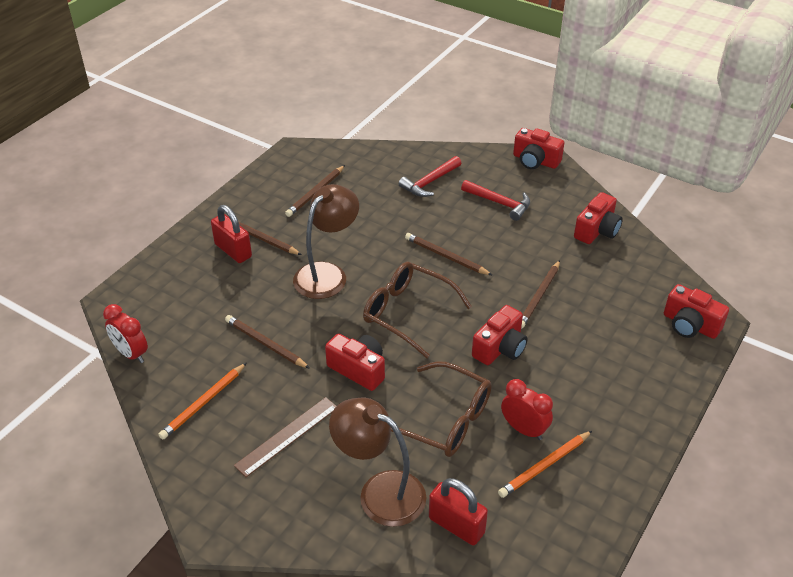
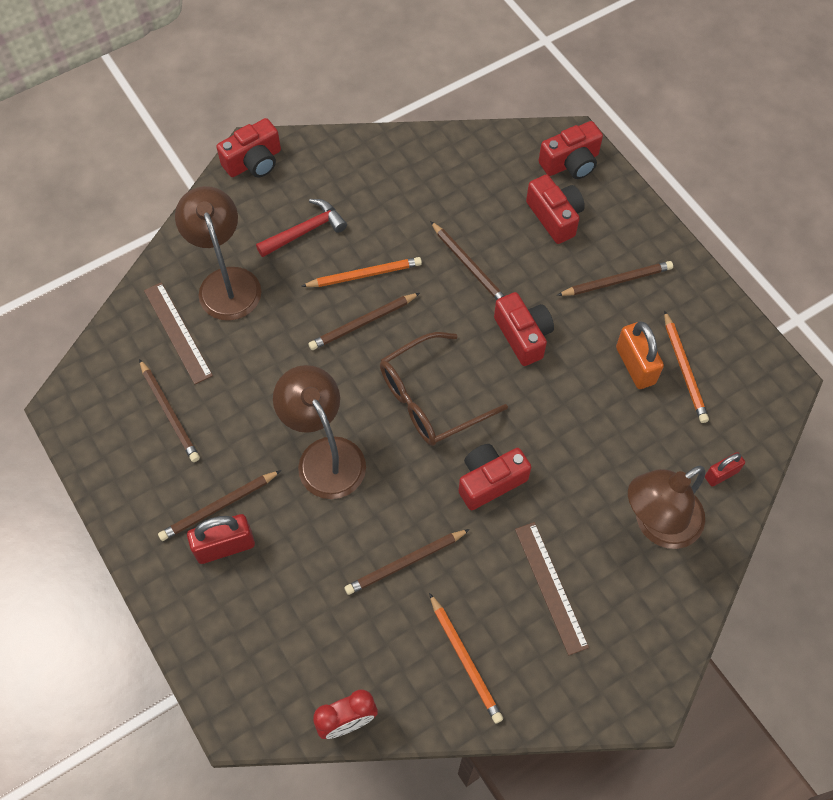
camera: 65 degrees left, 20 degrees up
(376, 175) = (177, 332): none -> brown ruler
(430, 182) = (226, 282): red hammer -> brown lamp
(445, 420) = (594, 428): brown glasses -> none
(456, 525) = (721, 474): red padlock -> red padlock, size x0.61
(486, 243) = (364, 275): none -> orange pencil
(524, 429) = (635, 365): red clock -> orange padlock
(597, 230) = (401, 165): red camera -> red camera (555, 217)
(597, 391) = (616, 281): none -> brown pencil

